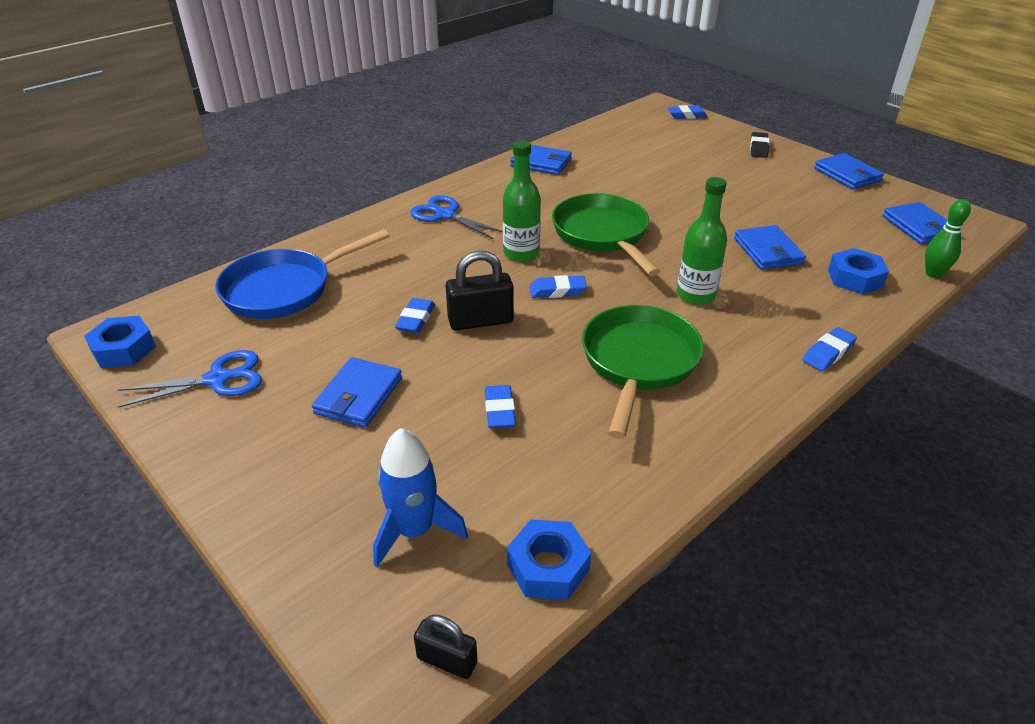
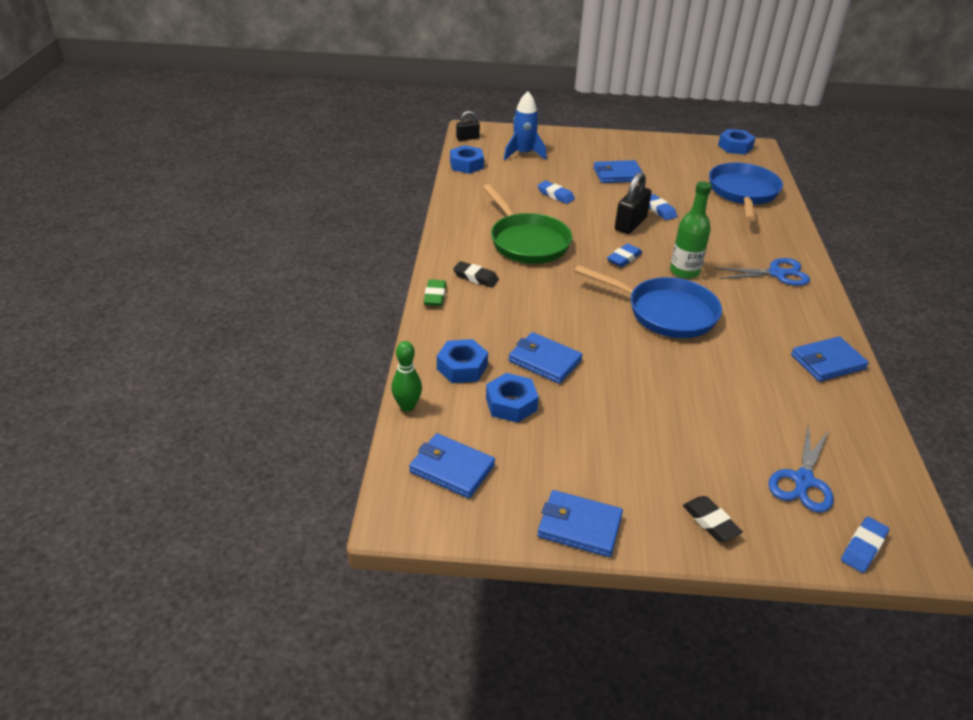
camera: 135 degrees right, 0 degrees up
(218, 379) = (678, 155): blue scissors -> blue scissors (803, 480)
(358, 396) = (617, 174): blue wallet -> blue wallet turned 75 degrees counterclockwise
(602, 234) = (665, 312): green pan -> blue pan
(695, 295) = (548, 296): green bottle -> none
(756, 350) = (475, 277): none -> black eraser
(828, 353) = (435, 296): blue eraser -> green eraser
(832, 239) = (511, 404): none -> blue nut

